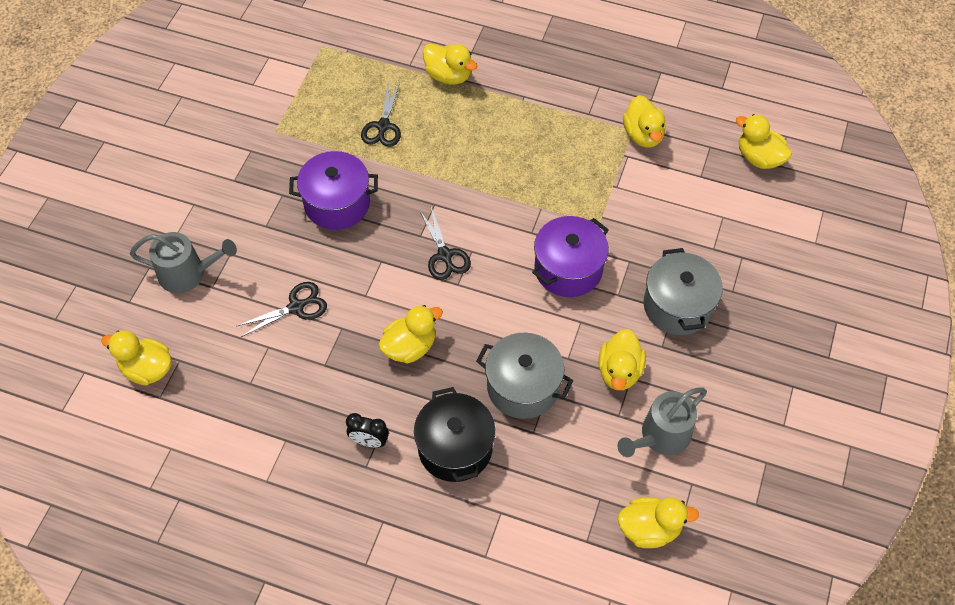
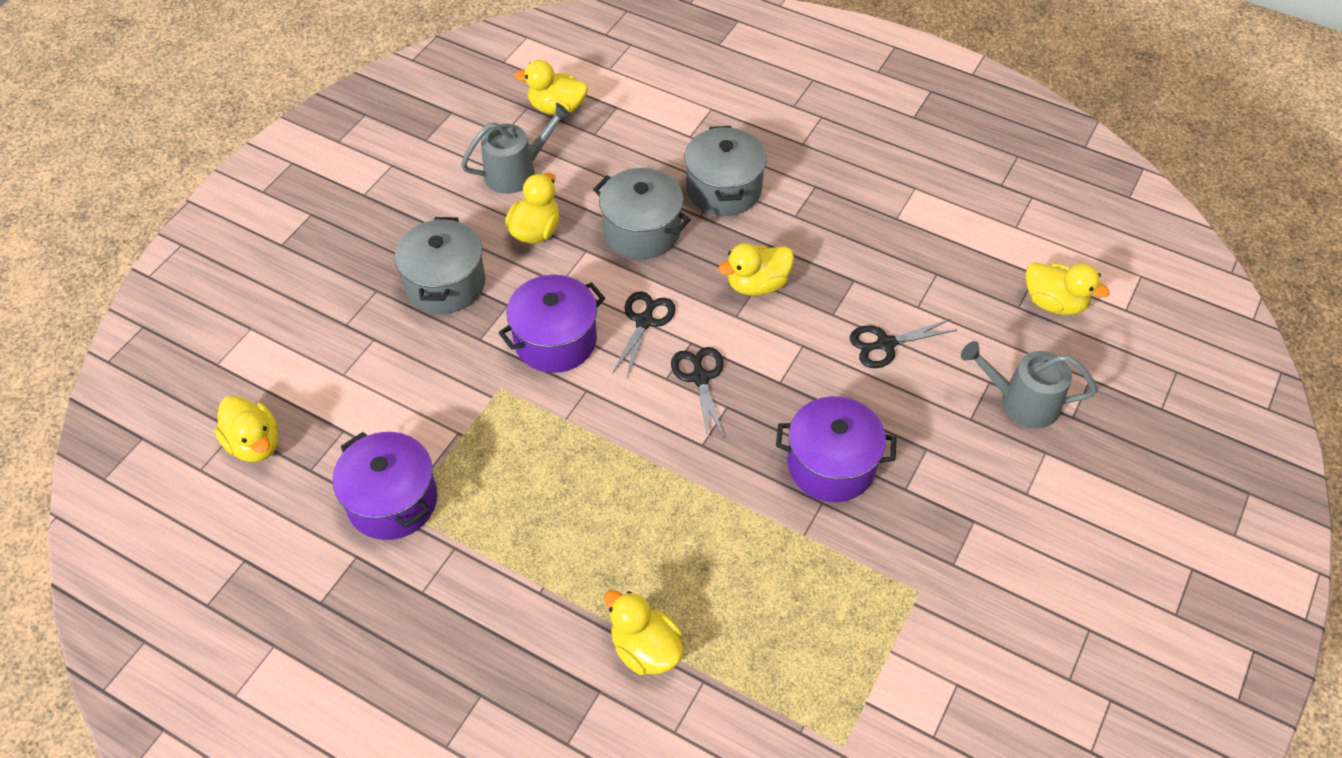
camera: 170 degrees left, 5 degrees down
(369, 441) = (810, 206): black clock -> none
(383, 126) = (757, 573): black scissors -> black scissors (644, 321)
(455, 448) = (723, 189): black pot -> grey pot
(643, 135) = (392, 501): yellow duck -> purple pot

